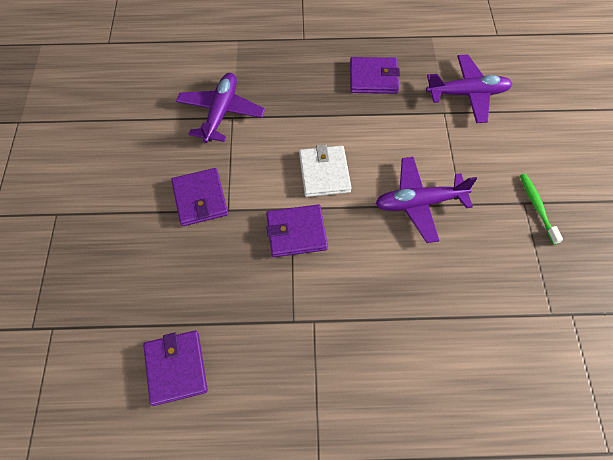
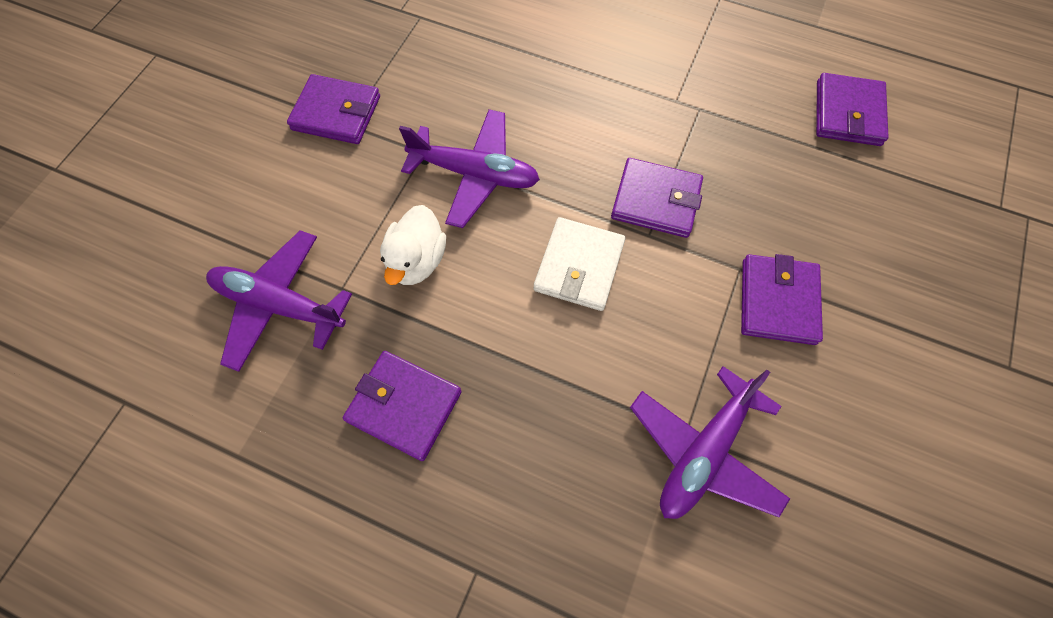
camera: 155 degrees left, 5 degrees up
(416, 140) = (417, 260): none -> white duck
(537, 207) = (336, 113): green toothbrush -> purple wallet

